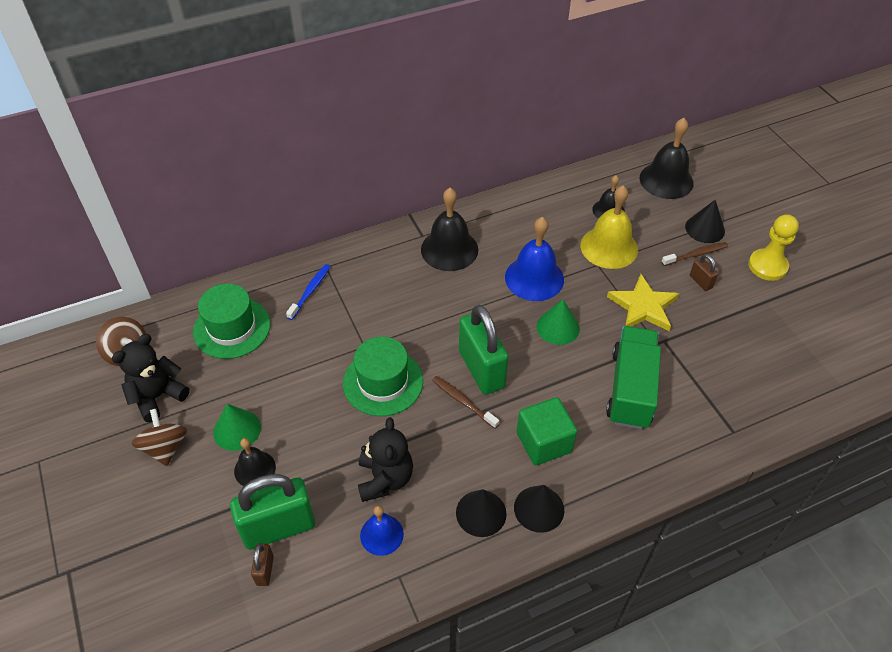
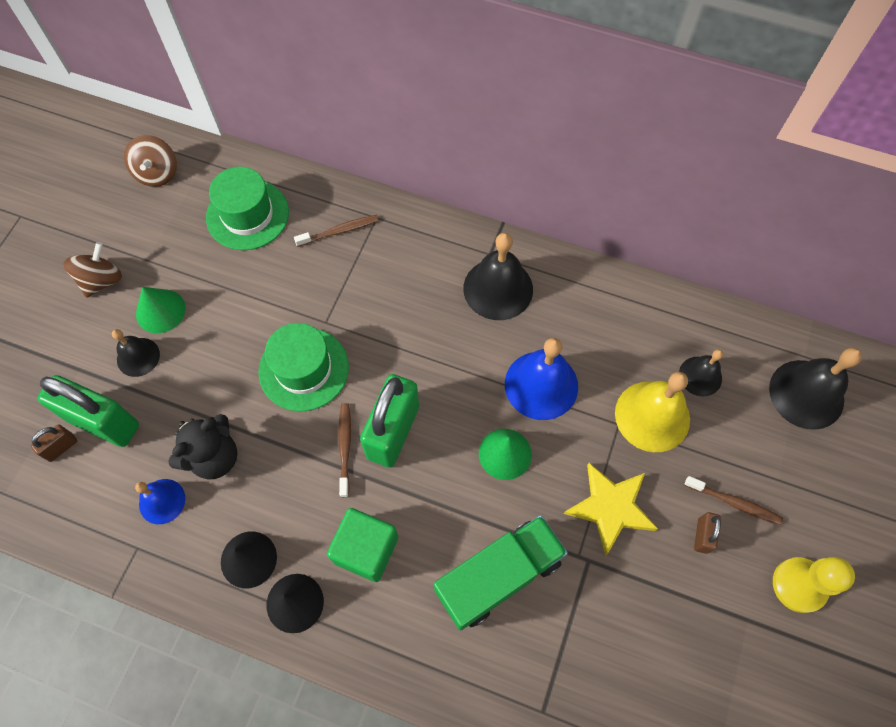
camera: 45 degrees right, 15 degrees up
(157, 396) = (139, 231): black teddy bear -> none
(310, 291) = (339, 231): blue toothbrush -> brown toothbrush
(705, 228) = (781, 483): black cone -> none

